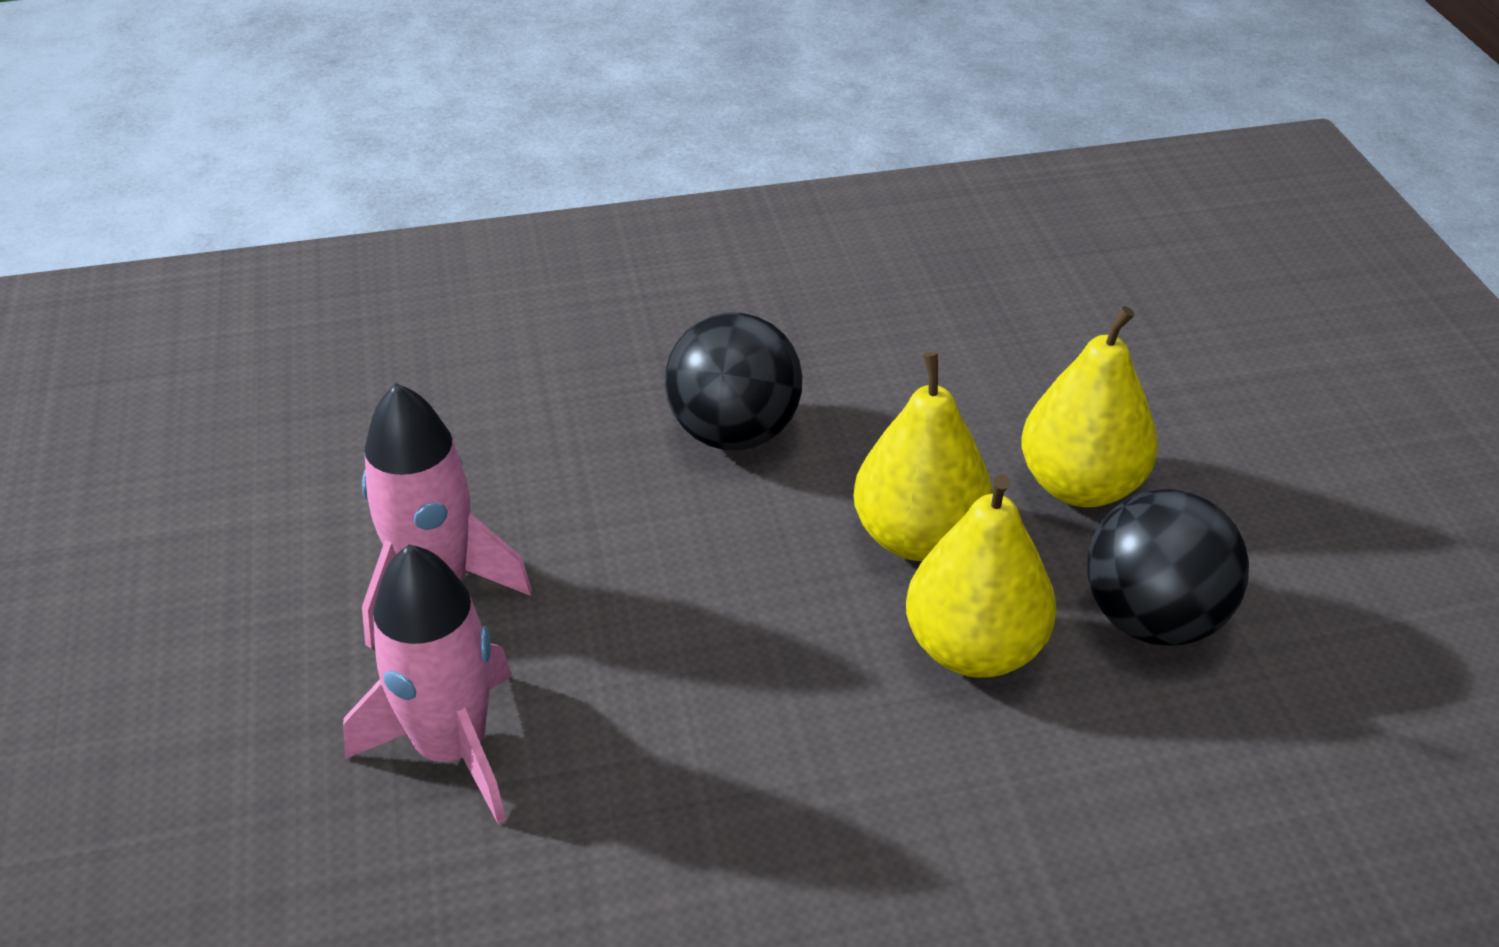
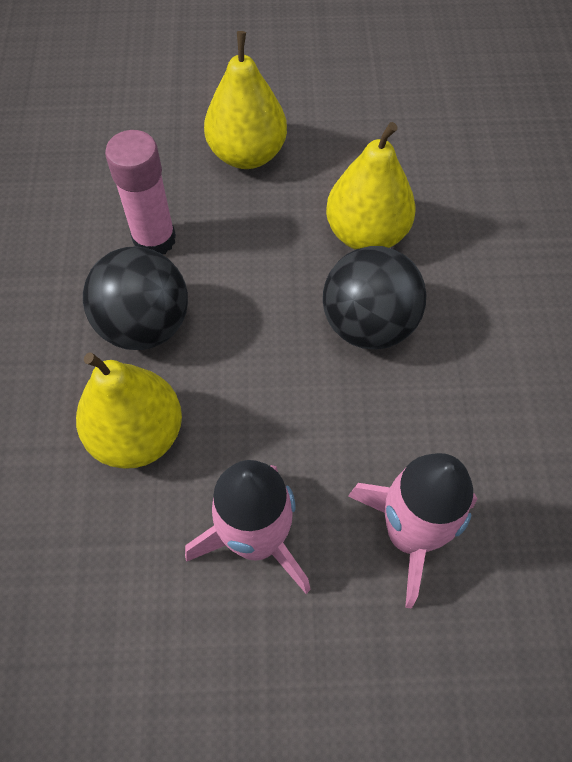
camera: 80 degrees left, 20 degrees up
(878, 416) = (154, 239): none -> pink glue stick
(918, 537) = (272, 241): yellow pear -> yellow pear (137, 435)
(1153, 619) = (357, 151): black ball -> black ball (369, 324)

